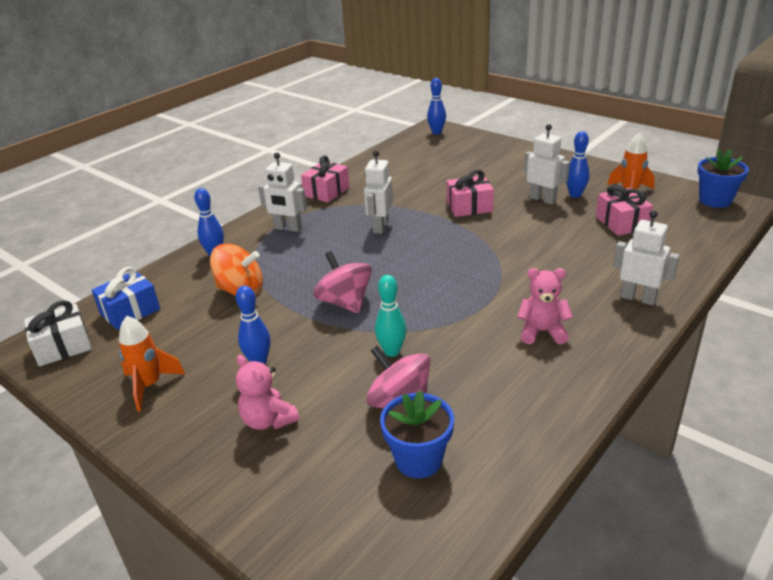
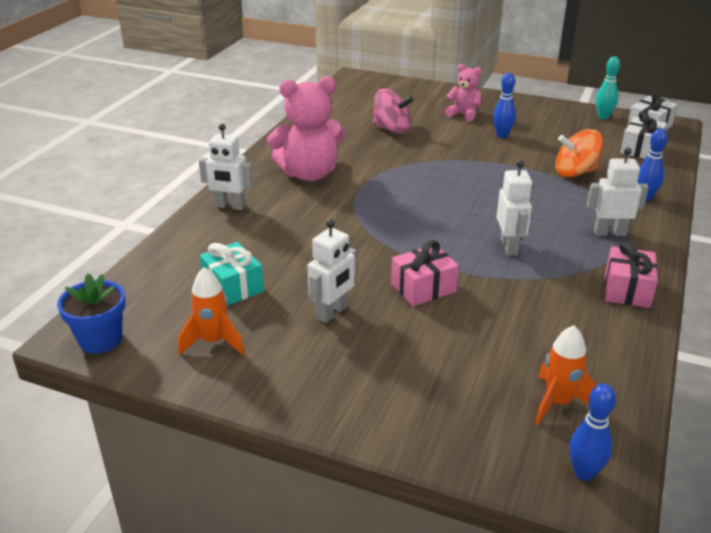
camera: 160 degrees right, 0 degrees up
(130, 311) = (641, 149): blue gift -> white gift
(150, 386) = (556, 118): orange rocket -> orange rocket (558, 403)
(345, 302) = (477, 174): pink spinning top -> none
(392, 351) = (415, 150): turquoise bowling pin -> turquoise bowling pin (603, 117)
(418, 460) = (366, 112): blue flower pot -> none
(542, 332) = (309, 174): pink teddy bear -> pink teddy bear, size x1.84
(543, 199) = (332, 312): white robot -> white robot turned 75 degrees counterclockwise
(575, 195) = (290, 326): blue bowling pin -> none
(621, 223) = (233, 286): pink gift -> turquoise gift

